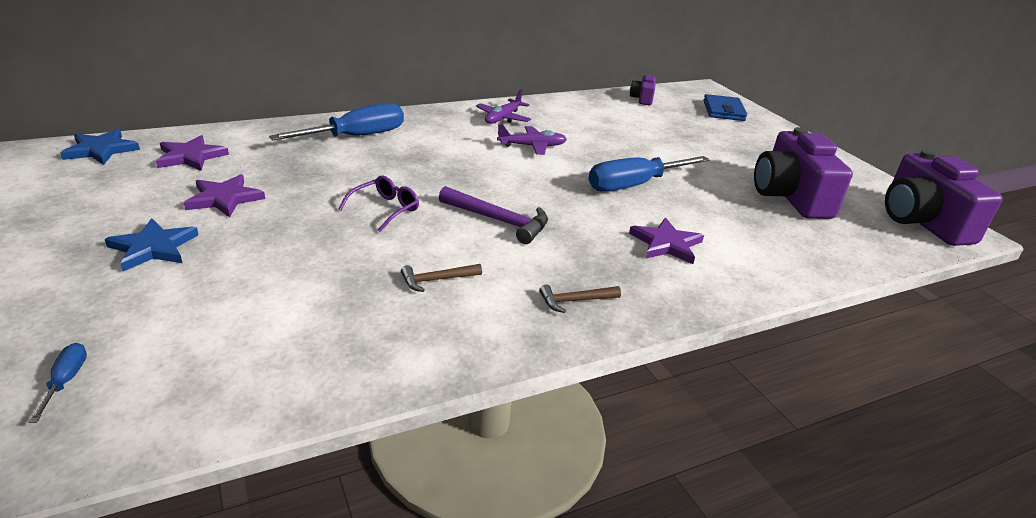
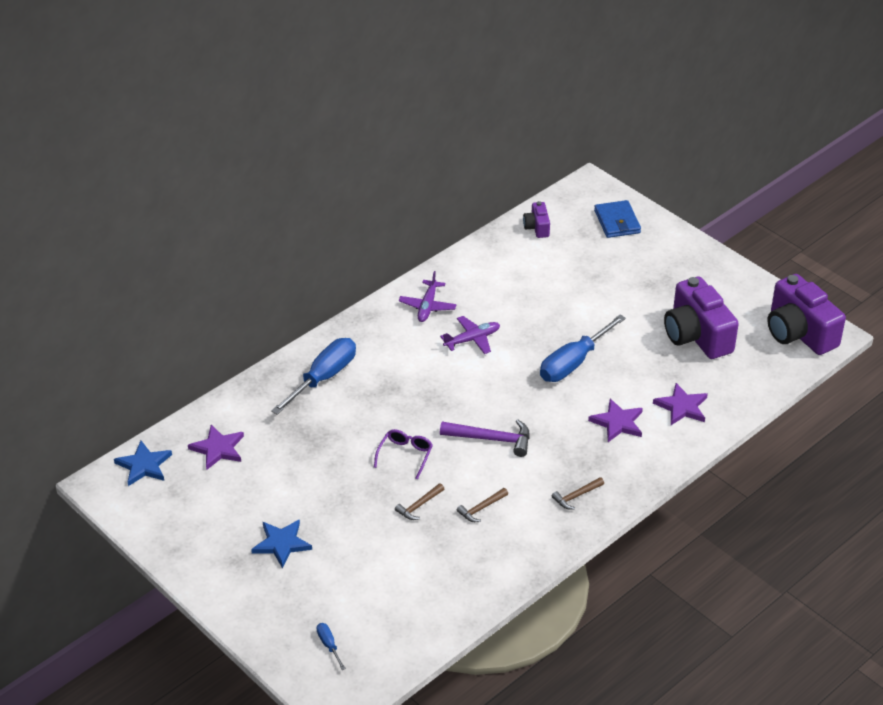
camera: 15 degrees left, 10 degrees up
(224, 198) = (285, 484): purple star -> purple star (682, 407)
(359, 256) = (419, 505): none -> brown hammer

